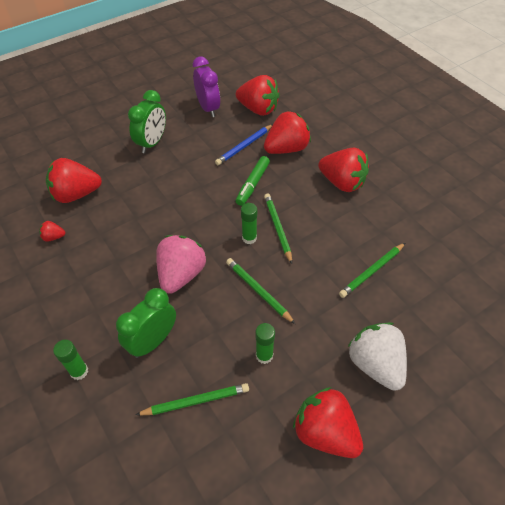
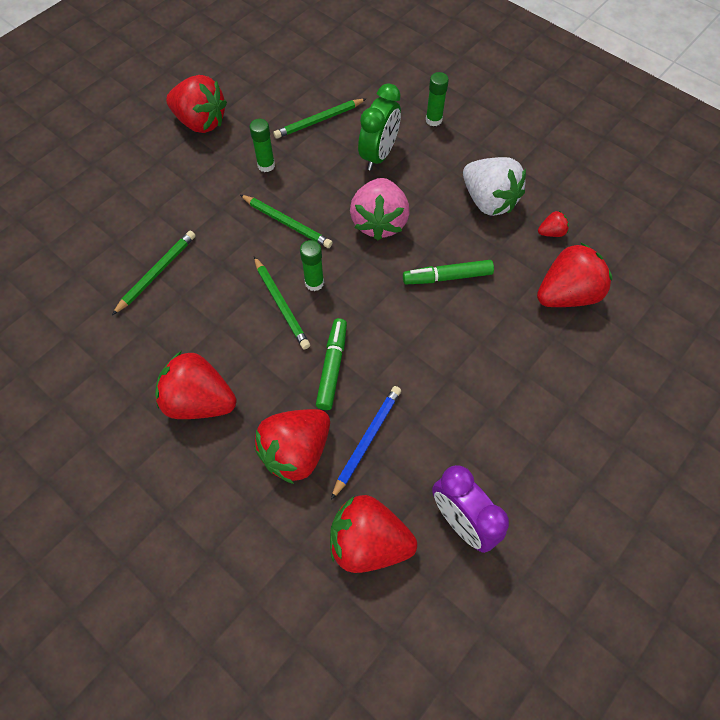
camera: 165 degrees right, 10 degrees up
(150, 222) = (447, 277): none -> green marker
(152, 143) = (516, 411): green clock -> none
(375, 364) = (155, 180): white strawberry -> white strawberry (488, 201)

